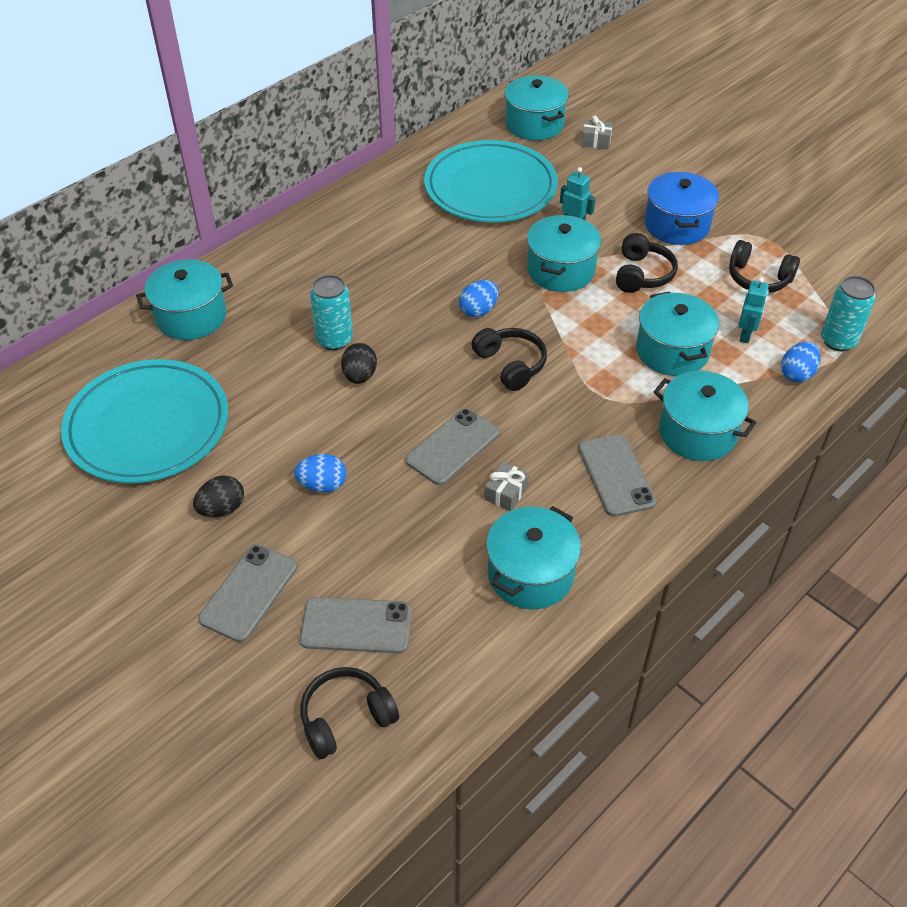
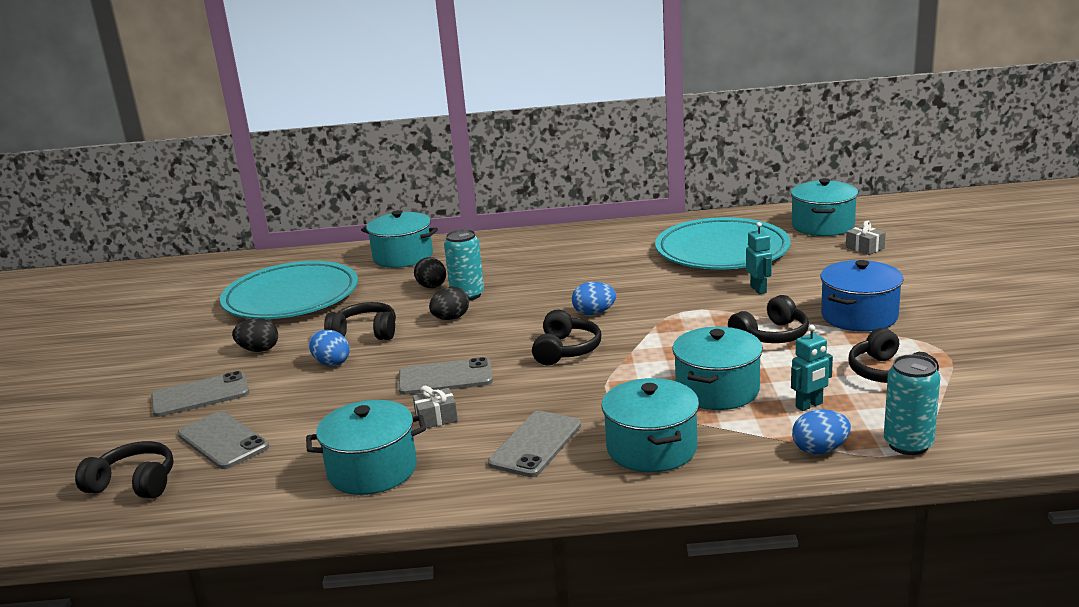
camera: 45 degrees right, 25 degrees down
(284, 344) = (432, 287): none -> black egg
(301, 433) = (365, 333): none -> black headphones
(561, 270) = (701, 311): turquoise pot -> none

